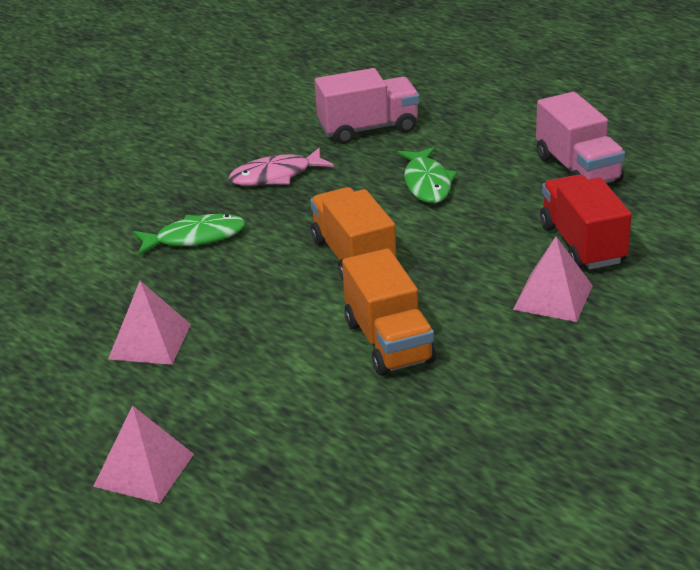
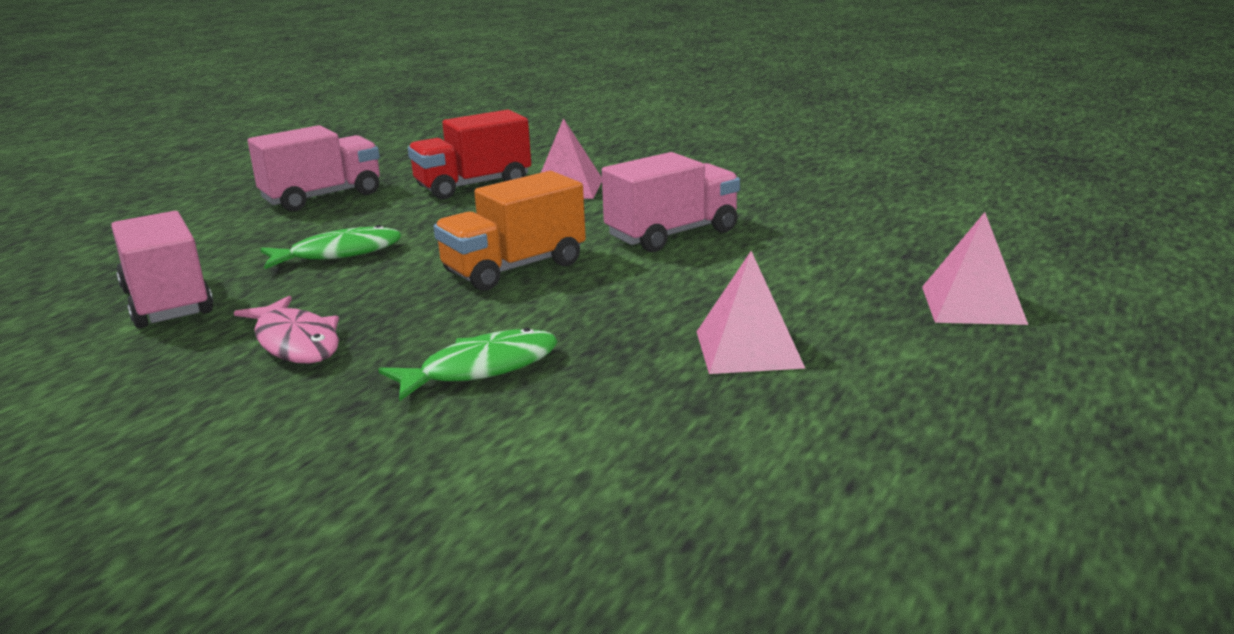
camera: 105 degrees left, 10 degrees down
(195, 238) = (481, 369): green fish -> green fish turned 90 degrees clockwise
(389, 342) = (672, 234): orange truck -> pink truck

